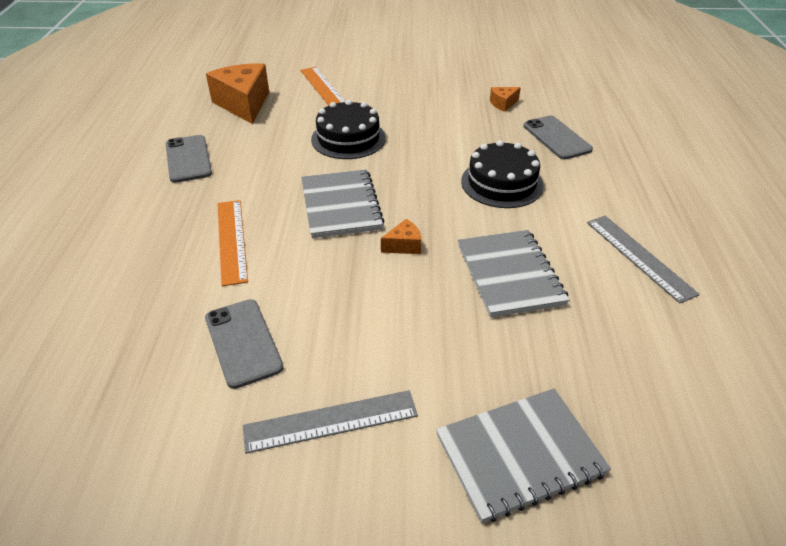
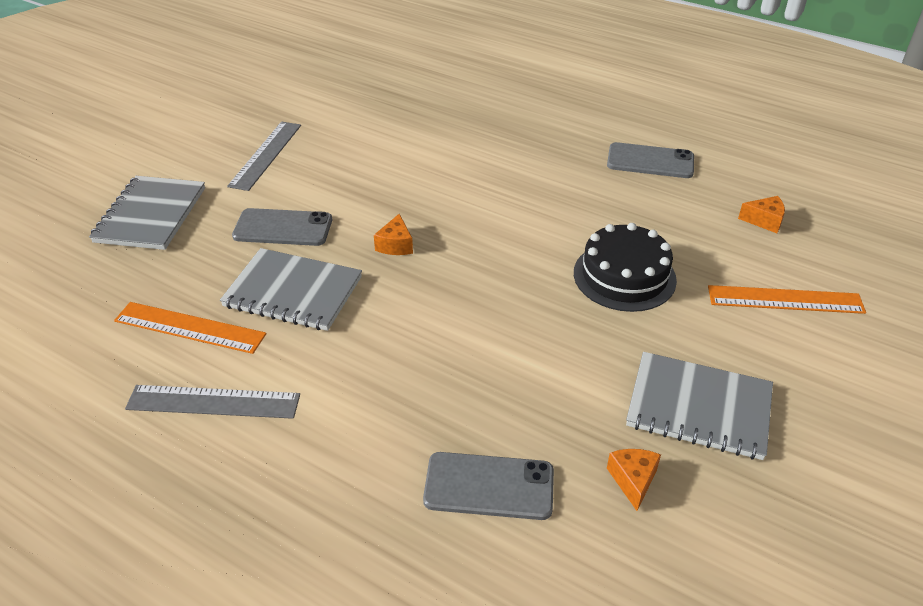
camera: 120 degrees right, 0 degrees up
(232, 240) = (491, 158): orange ruler -> orange ruler (189, 328)
(243, 342) = (368, 139): grey phone -> grey phone (283, 228)
(244, 104) = (764, 221): orange cheese -> orange cheese, size x0.46
(341, 205) = (491, 228): grey notebook -> grey notebook (699, 408)
(502, 183) = (431, 363): black cake -> none

